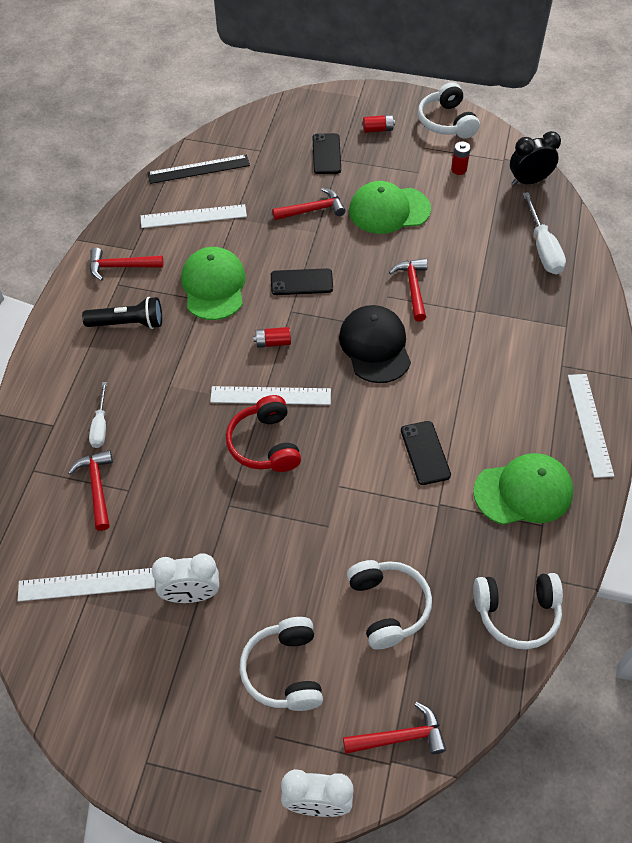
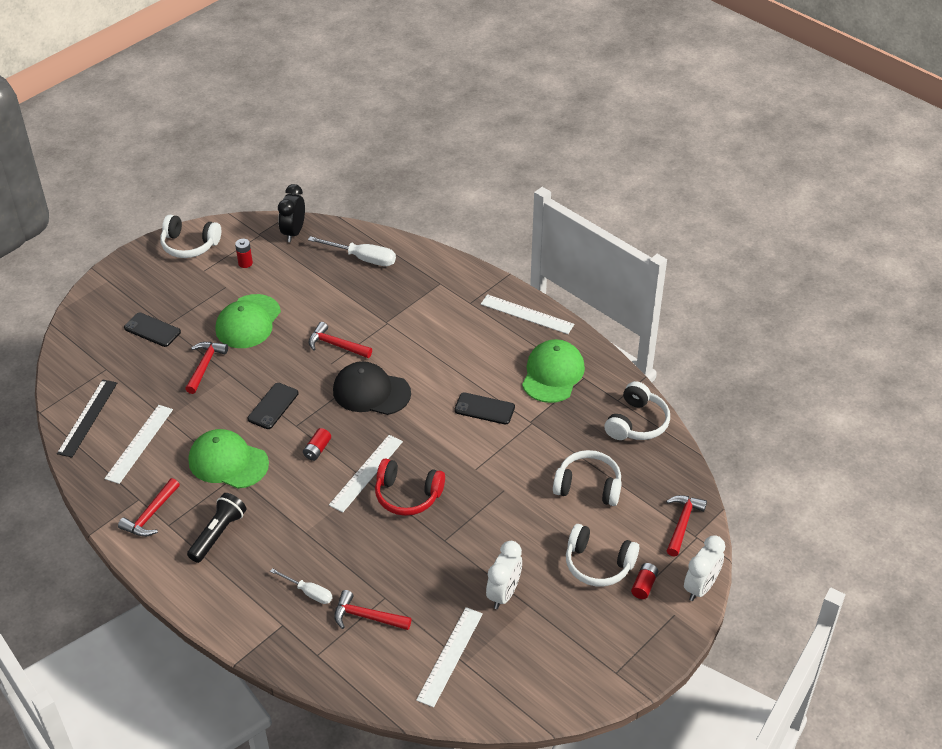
camera: 60 degrees left, 10 degrees down
(378, 129) = (157, 287): red battery -> red battery (644, 585)

